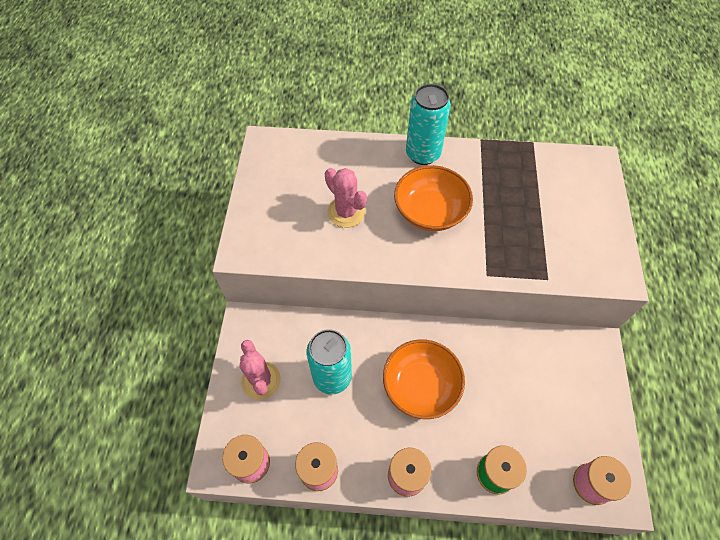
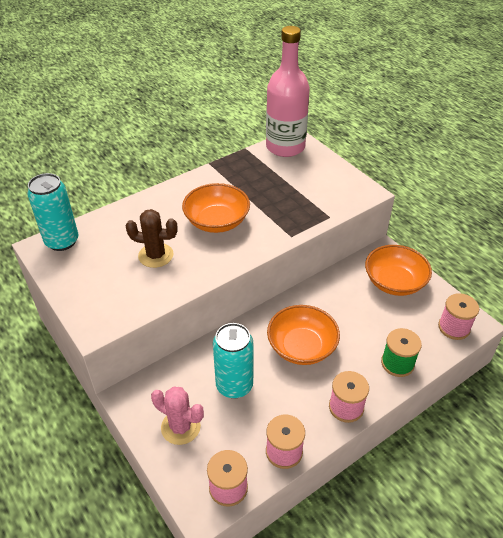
camera: 40 degrees left, 15 degrees down
(346, 212) = (156, 255): pink cactus -> brown cactus
(423, 154) = (177, 191): turquoise can -> turquoise can (62, 241)
(575, 387) = (394, 282): none -> orange bowl
(577, 165) = (285, 147): none -> pink bottle

